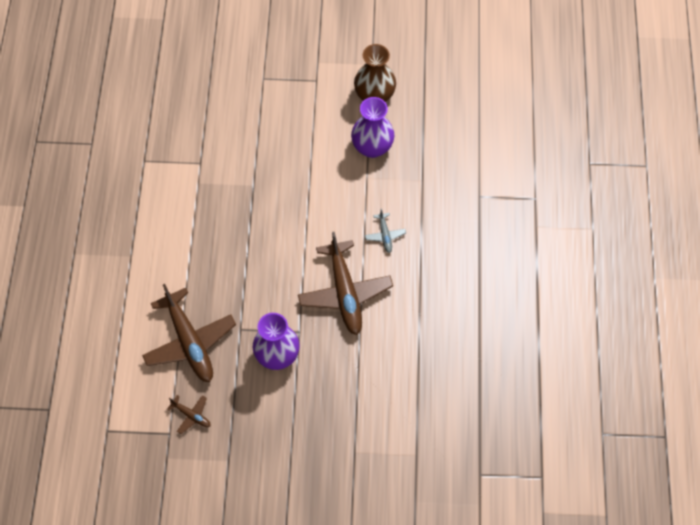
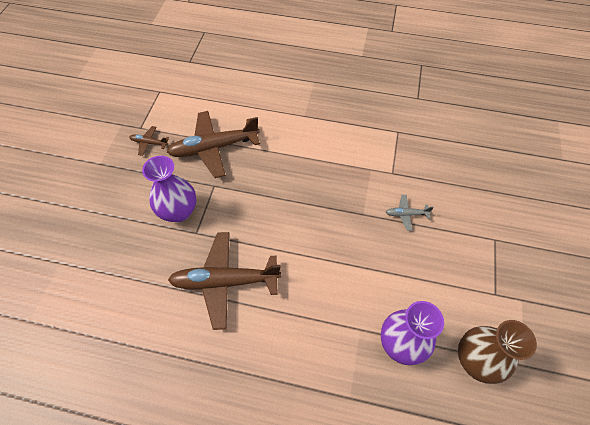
camera: 100 degrees right, 5 degrees down
(191, 415) = (149, 143): brown plane -> brown plane turned 60 degrees clockwise
(385, 235) = (283, 336): grey plane -> grey plane (406, 214)

